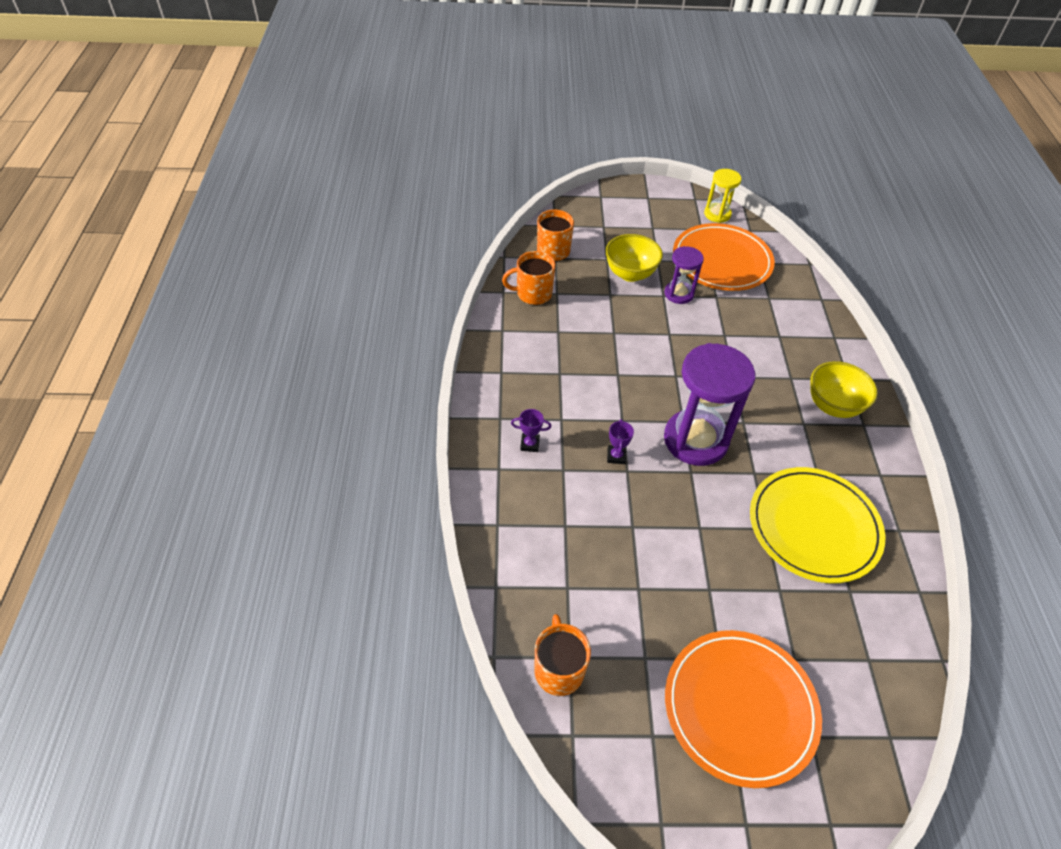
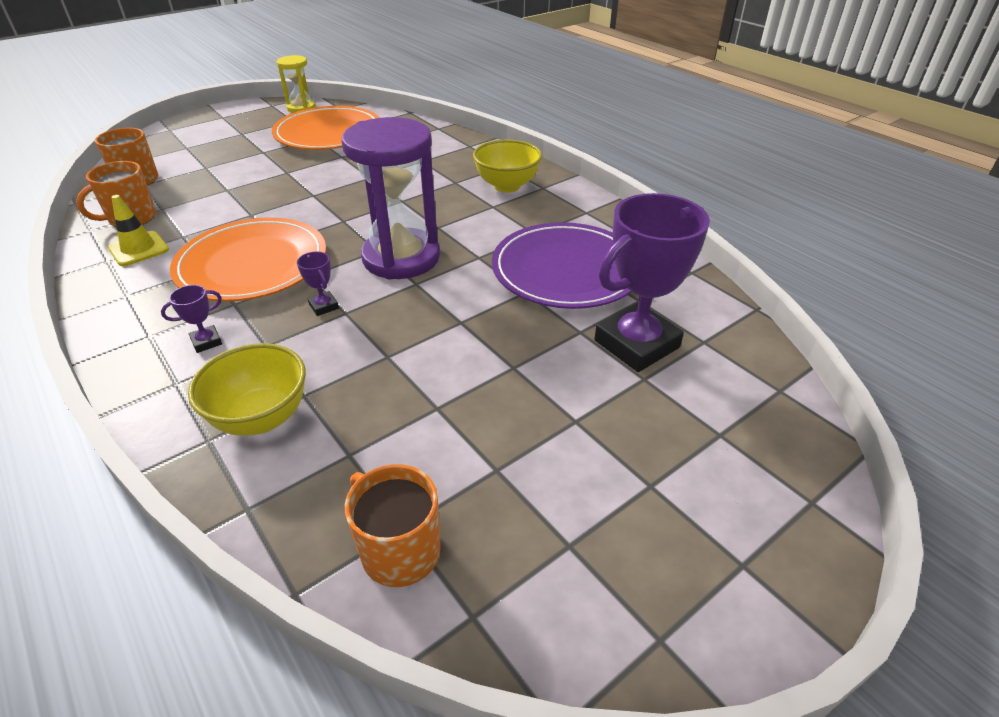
camera: 35 degrees left, 10 degrees down
(525, 330) = (138, 249): none -> yellow traffic cone
(630, 274) = (240, 169): yellow bowl -> yellow bowl (261, 418)
(678, 294) = (302, 166): purple hourglass -> none
(740, 708) = (634, 453): orange plate -> orange plate (252, 264)
(813, 628) = (636, 344): none -> purple trophy
(814, 527) = (566, 270): yellow plate -> purple plate

